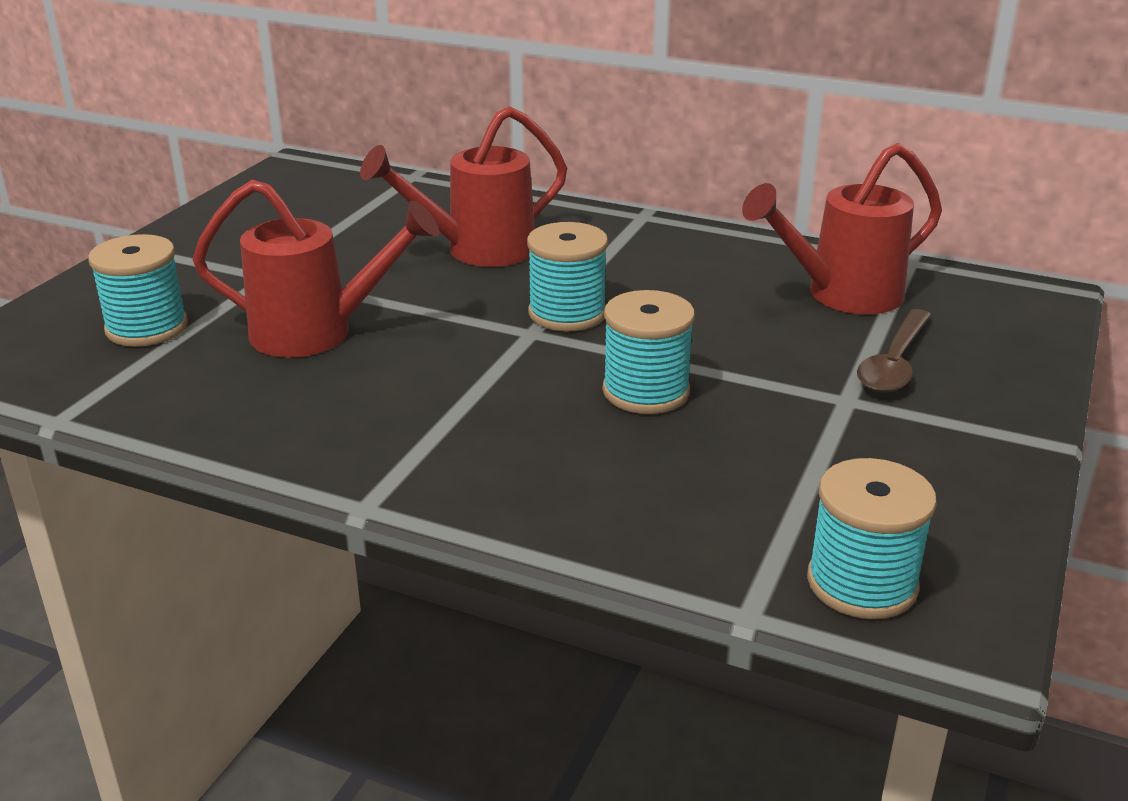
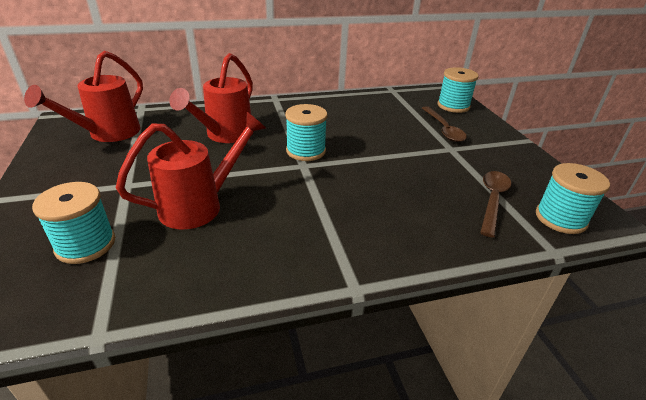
camera: 40 degrees left, 5 degrees up
(646, 391) = (385, 173): turquoise spool -> turquoise spool (453, 106)
(775, 503) = (492, 200): none -> brown spoon
(842, 295) = (391, 109): red watering can -> red watering can (108, 134)

